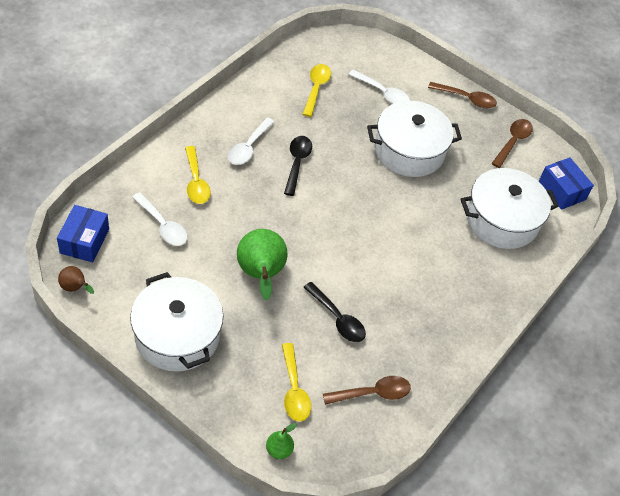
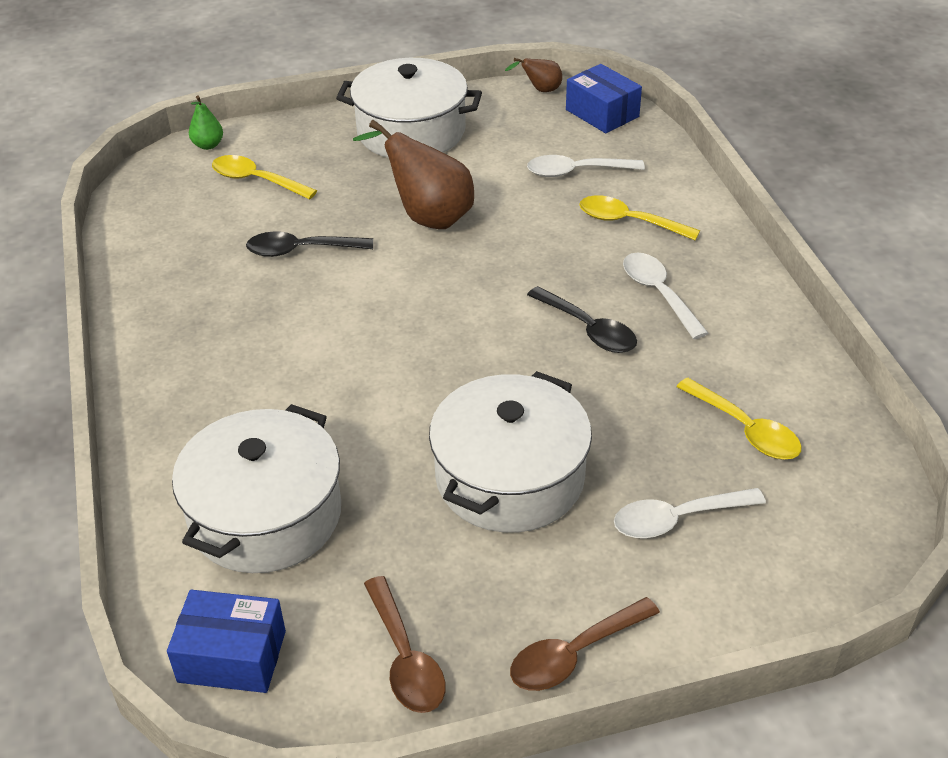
camera: 135 degrees right, 10 degrees down
(260, 275) = (427, 217): green pear -> brown pear
(373, 393) = (181, 233): brown spoon -> none

